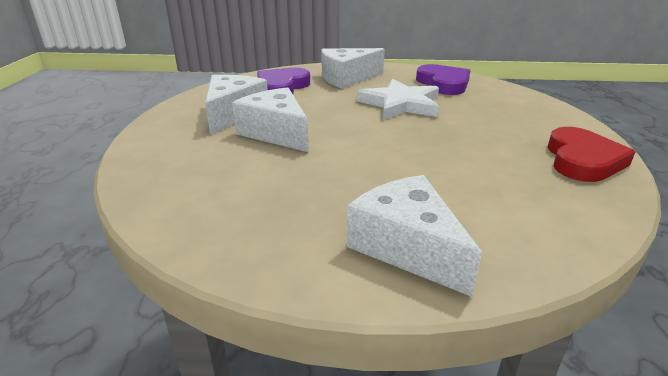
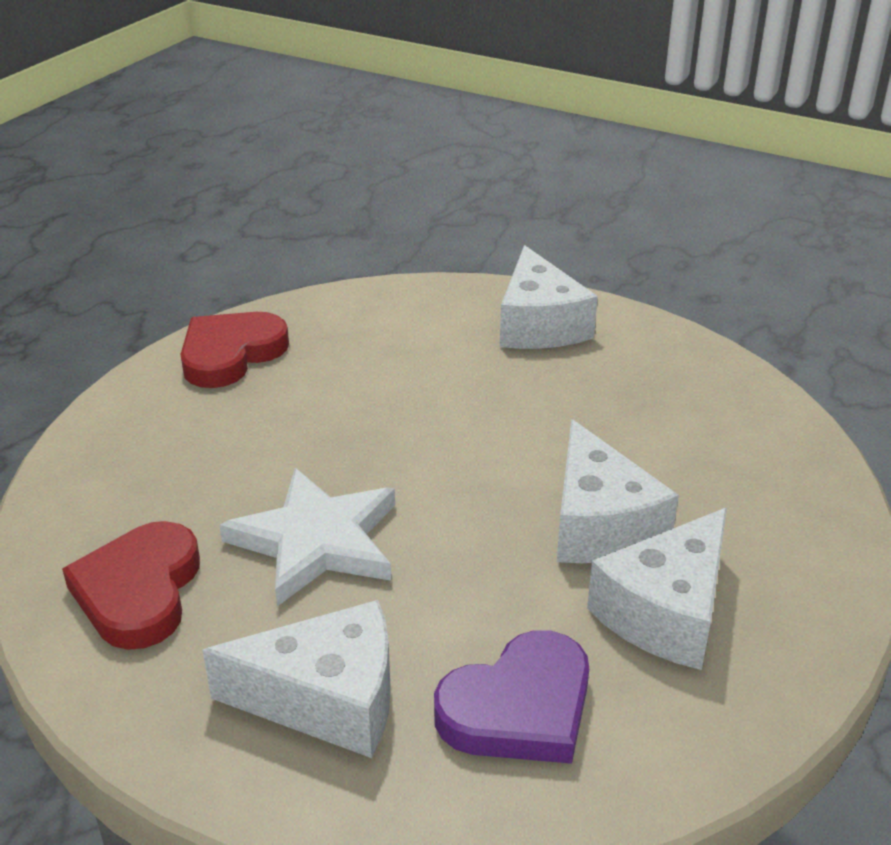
camera: 155 degrees left, 5 degrees up
(443, 84) = (139, 591): purple heart -> red heart

